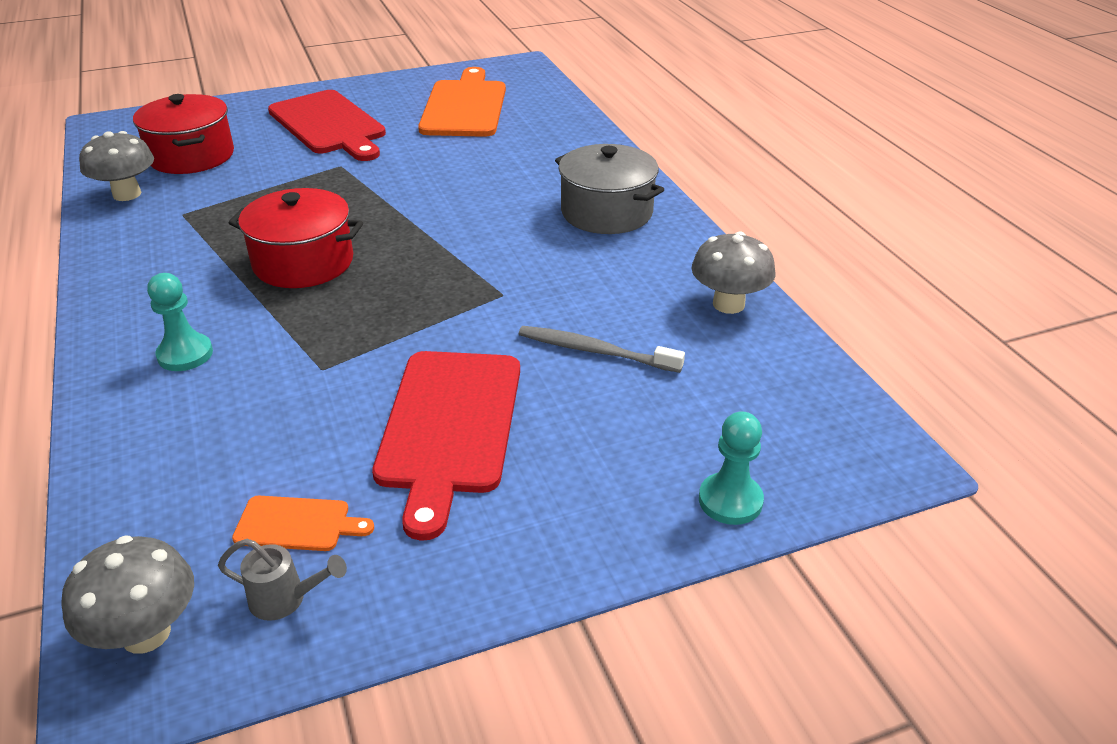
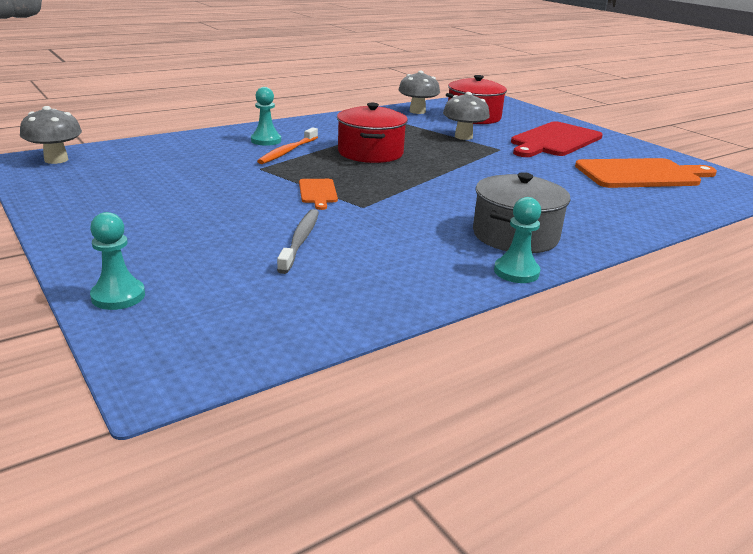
camera: 75 degrees right, 10 degrees down
(256, 336) = (287, 151): none -> orange toothbrush
(285, 599) = (67, 180): grey watering can -> none
(297, 524) = (122, 177): orange cutting board -> orange cutting board (318, 192)
(449, 427) = (205, 202): red cutting board -> none
(687, 229) = (516, 272): none -> turquoise pawn
(728, 304) = (393, 293): grey mushroom -> grey mushroom (463, 137)

